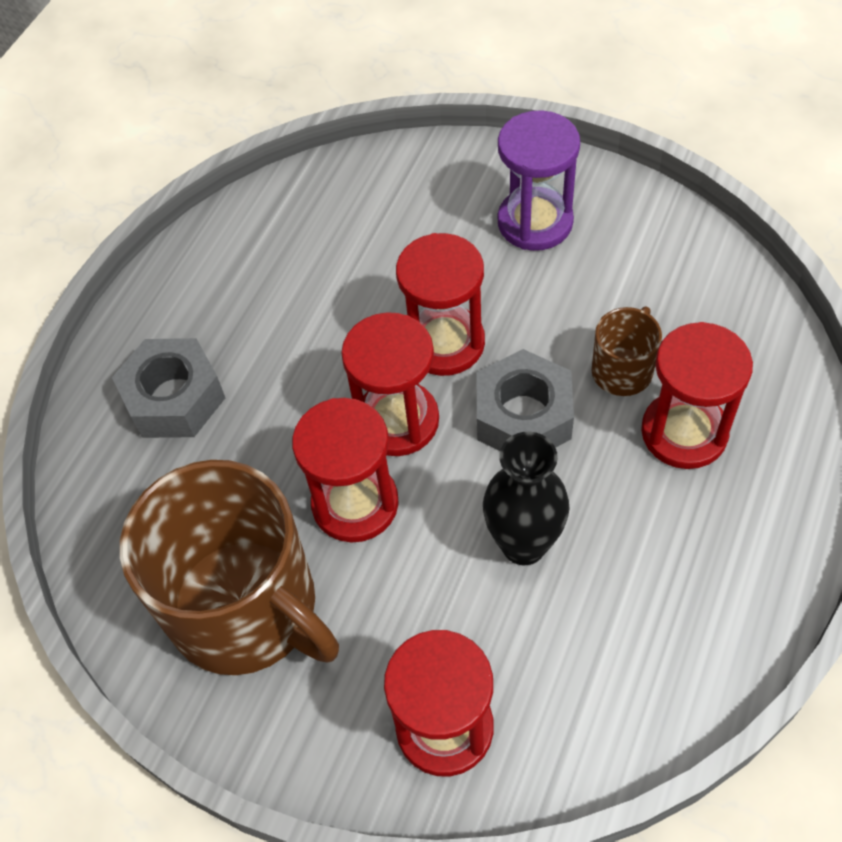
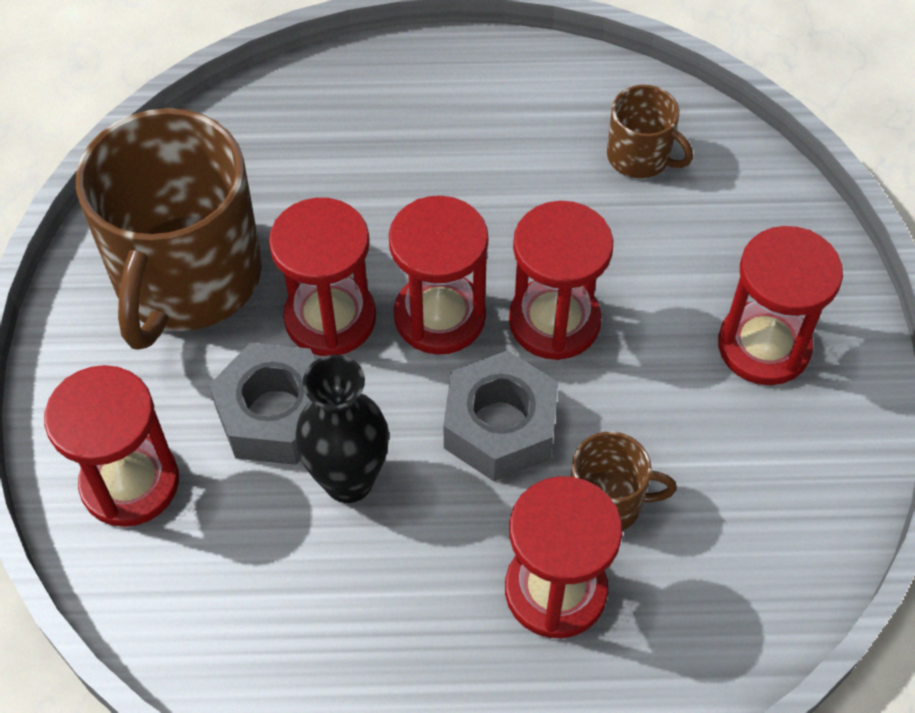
camera: 60 degrees right, 0 degrees up
(174, 398) = (376, 127): grey nut -> grey nut (275, 414)
(321, 228) = (640, 156): none -> brown mug
(535, 222) = (763, 346): purple hourglass -> red hourglass

